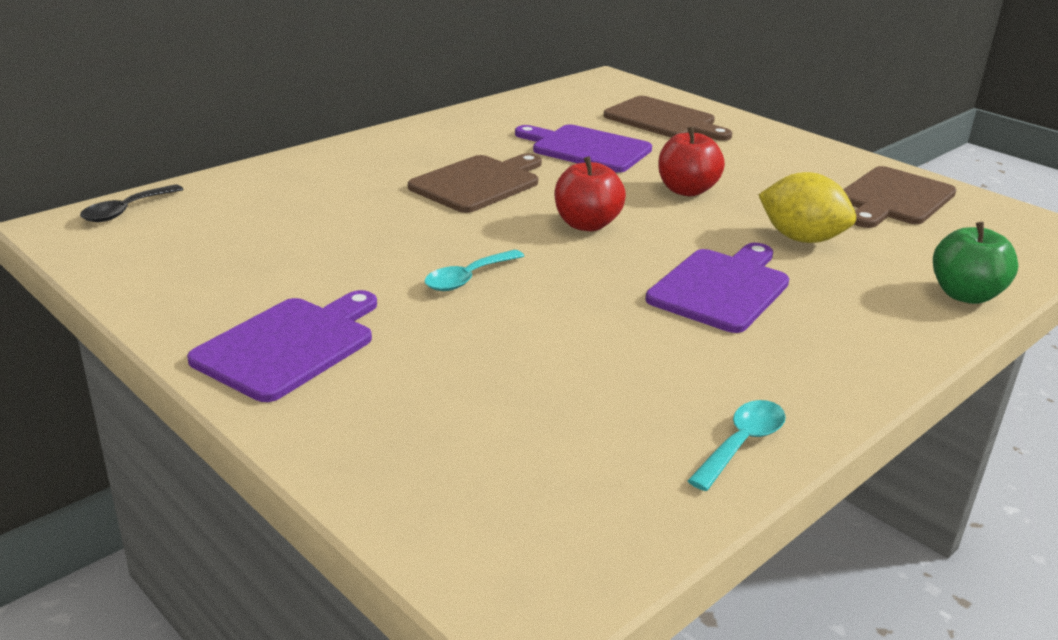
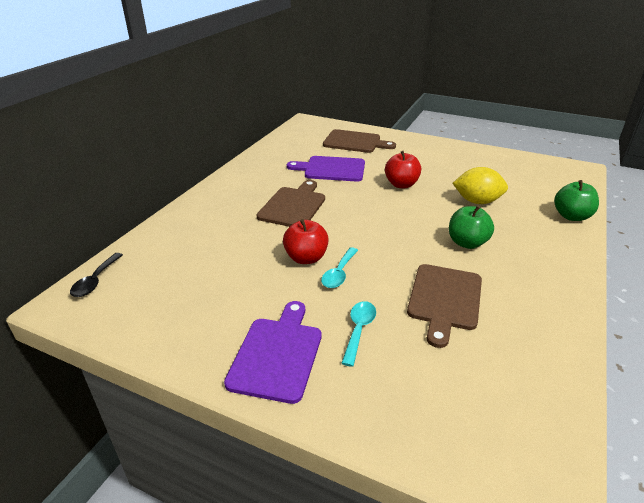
camera: 20 degrees left, 5 degrees up
(586, 224) = (371, 219): red apple -> red apple (306, 258)
(721, 288) = (467, 243): purple cutting board -> green apple
(741, 444) = (556, 341): turquoise spoon -> turquoise spoon (359, 330)
(894, 198) = (496, 166): brown cutting board -> brown cutting board (444, 299)

